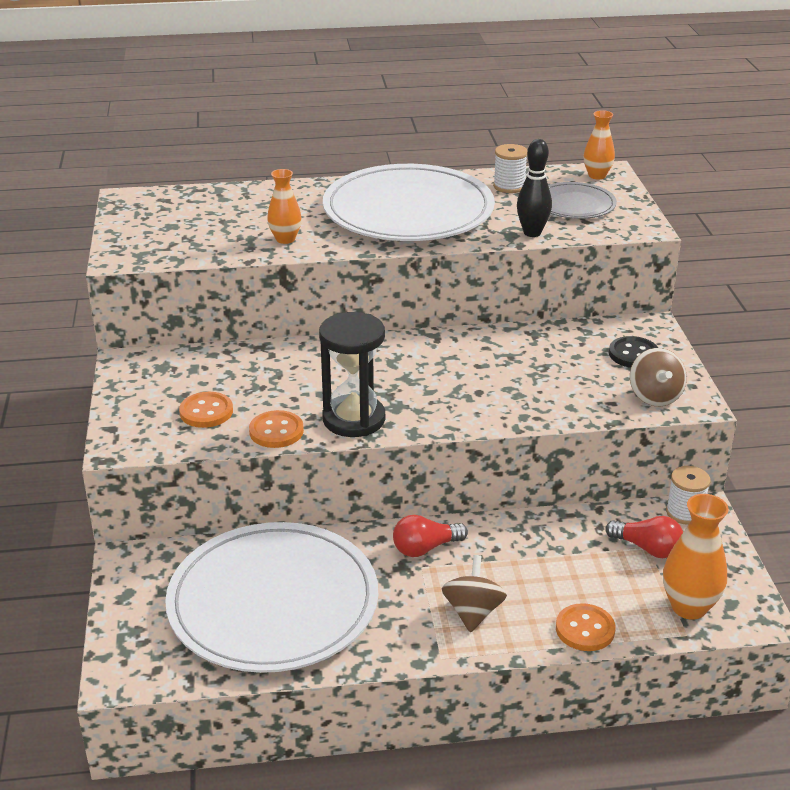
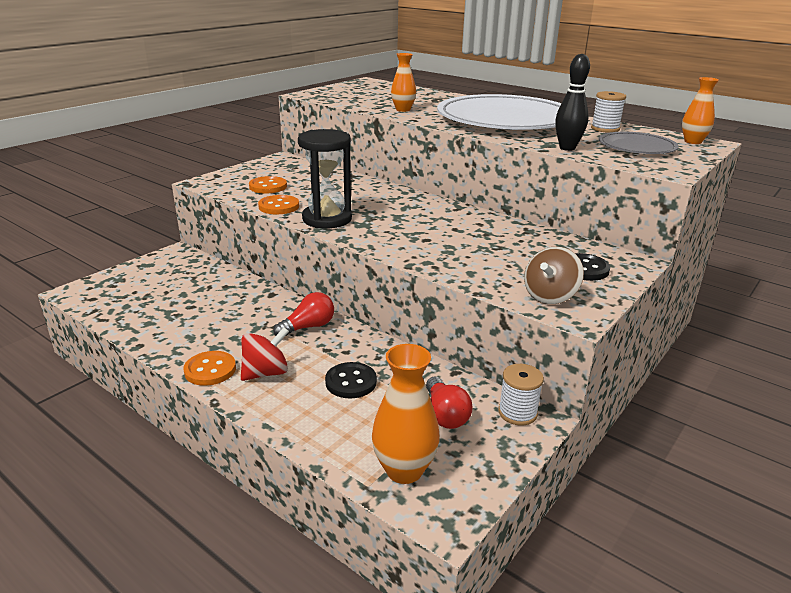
camera: 45 degrees right, 5 degrees down
(273, 602) = (189, 304): white plate -> none
(425, 548) = (308, 327): red light bulb -> red light bulb turned 120 degrees clockwise
(473, 612) = (266, 373): brown spinning top -> red spinning top
(546, 571) = (351, 382): none -> black button
(585, 629) = (308, 429): orange button -> orange button (210, 370)

